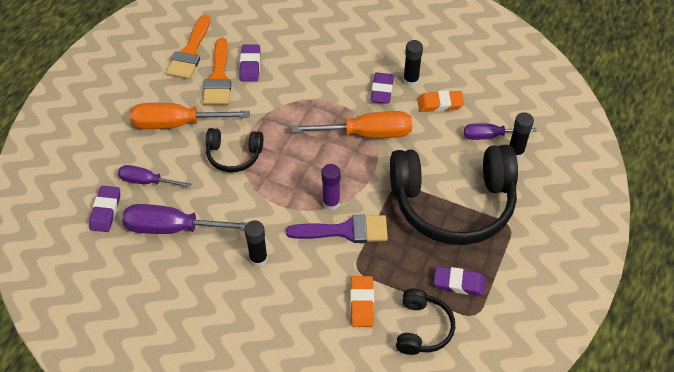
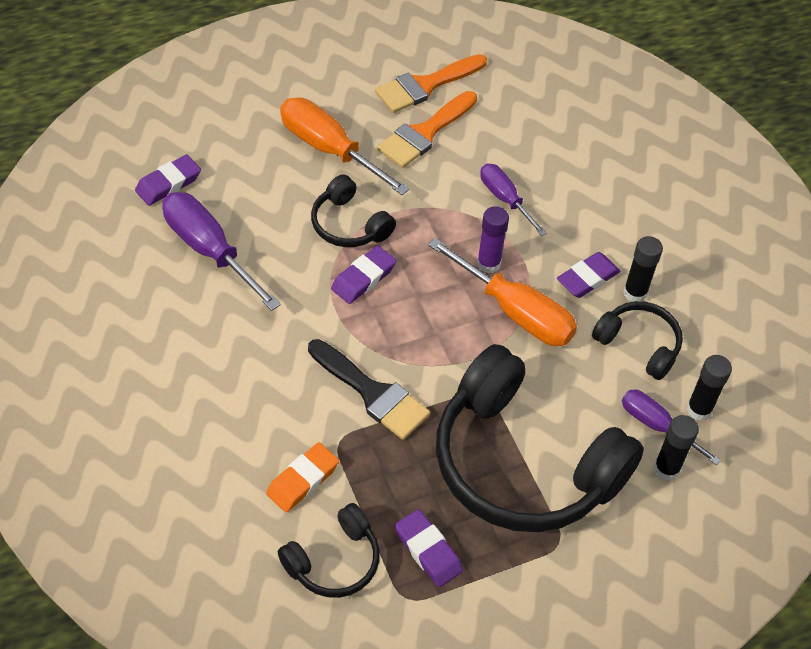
camera: 40 degrees right, 0 degrees up
(147, 181) = (237, 185): purple screwdriver -> purple screwdriver (505, 199)
(250, 65) = (472, 144): purple eraser -> purple eraser (363, 278)
(258, 259) = (254, 347): black glue stick -> black glue stick (699, 409)
(331, 203) = (390, 353): purple glue stick -> purple glue stick (488, 264)
(345, 230) = (372, 393): purple brush -> black brush
(440, 104) = (639, 344): orange eraser -> black headphones

